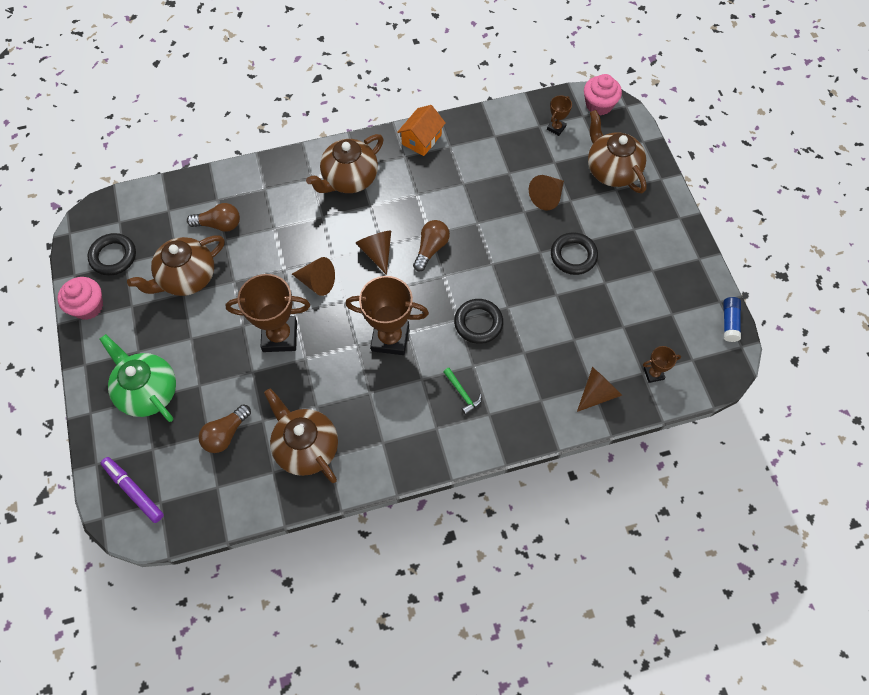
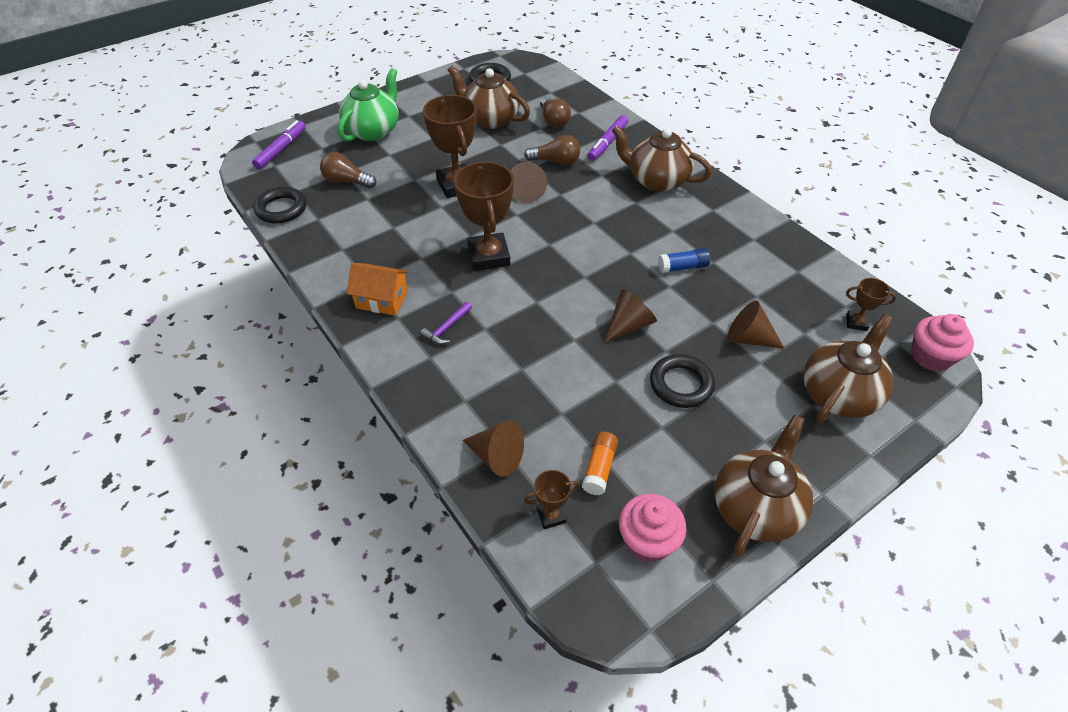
camera: 70 degrees right, 15 degrees down
(88, 306) = (438, 82): pink cupcake -> pink cupcake (647, 540)
(277, 194) = (607, 143): none -> purple marker
(306, 447) = (348, 232): brown teapot -> brown teapot (756, 507)
(377, 252) = (584, 221): brown cone -> brown cone (629, 325)
(421, 139) = (744, 216): orange house -> orange house (382, 299)
(431, 249) = (612, 258): brown light bulb -> brown light bulb (556, 161)
(462, 393) = (446, 328): green hammer -> purple hammer
(478, 323) = (540, 319): black ring -> black ring (281, 209)
(626, 332) = (599, 468): none -> orange glue stick
(653, 374) = (551, 515): brown trophy -> brown trophy turned 75 degrees counterclockwise
(729, 322) = (683, 602): blue glue stick -> blue glue stick (682, 267)

